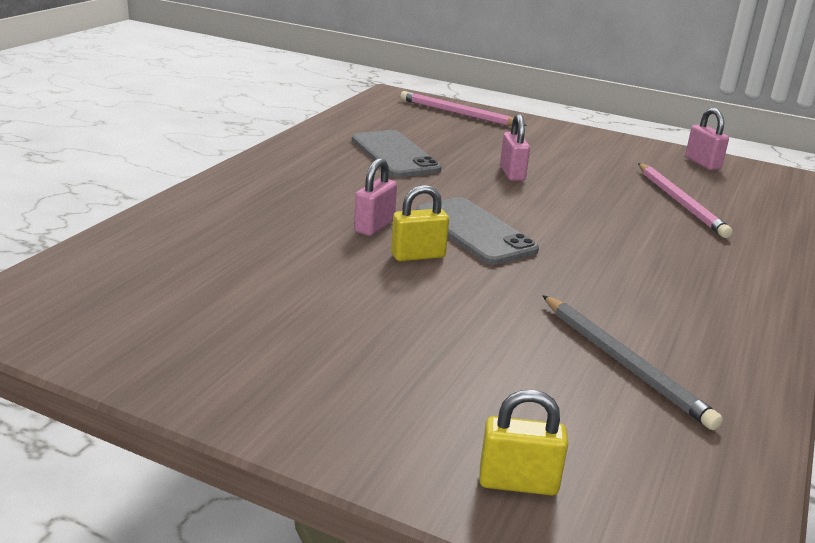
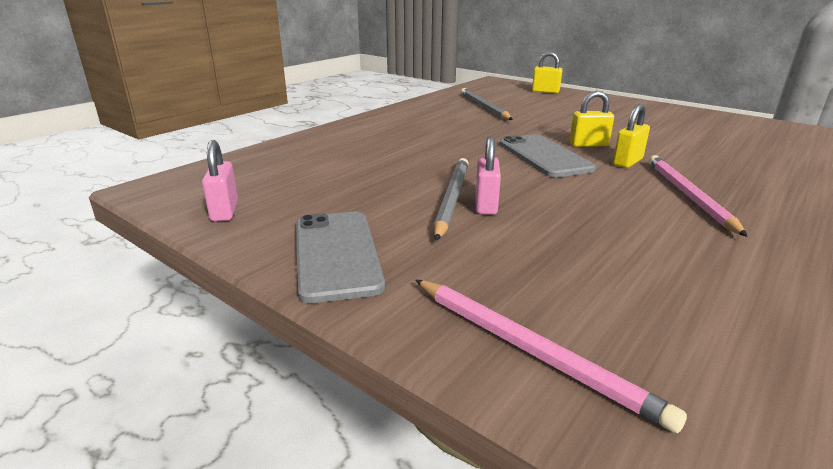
camera: 165 degrees left, 0 degrees up
(374, 226) = (627, 162): pink padlock -> yellow padlock
(395, 154) = (635, 238): grey phone -> grey phone (336, 254)
(543, 177) = (451, 199): none -> grey pencil
(680, 202) = (335, 169): pink pencil -> pink pencil (688, 195)

